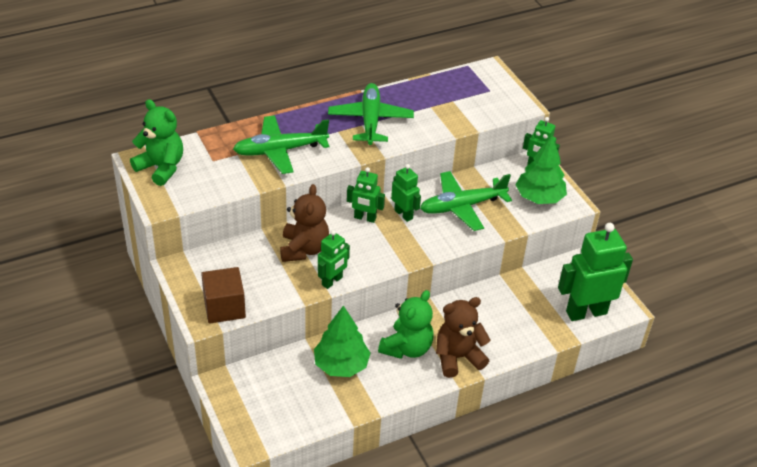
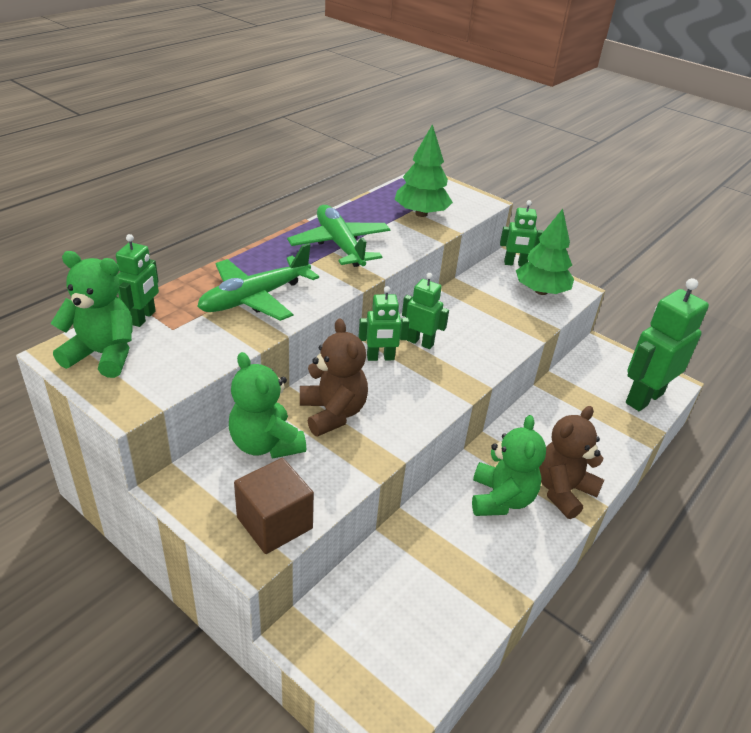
camera: 25 degrees left, 5 degrees down
(247, 257) = (265, 444): none -> green teddy bear
(332, 281) = (393, 442): green robot -> green robot (143, 318)
(341, 365) = (441, 548): green tree -> green tree (421, 214)
(462, 206) = (474, 318): green plane -> none

